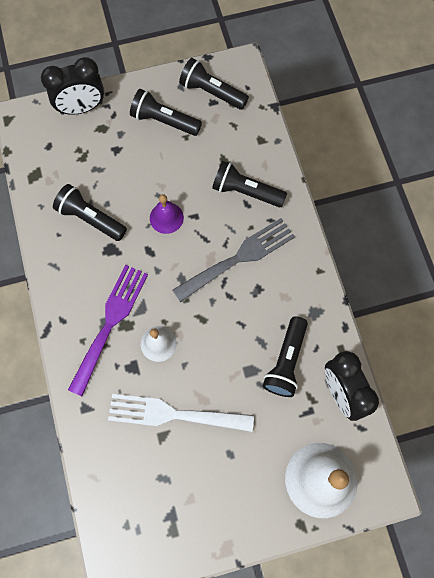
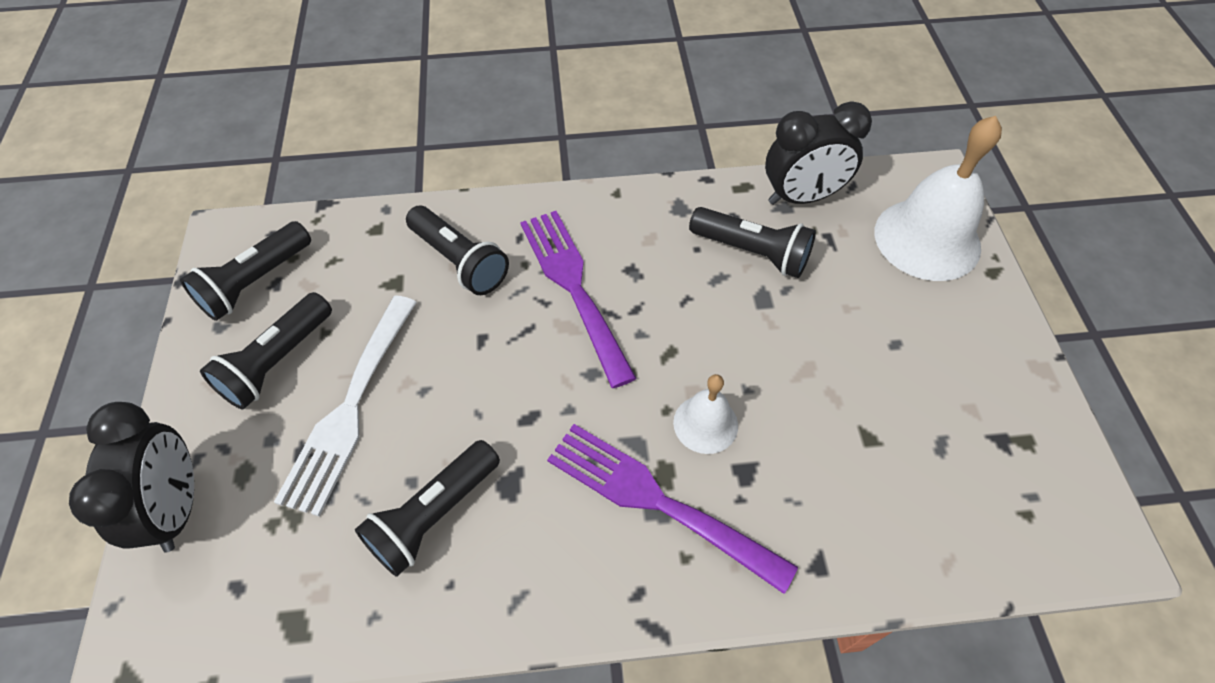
camera: 80 degrees left, 15 degrees down
(166, 217) = (472, 382): purple bell -> none
(173, 414) = (832, 415): white fork -> white fork (350, 408)
(239, 258) = (573, 287): grey fork -> purple fork
(245, 191) = (460, 261): black flashlight -> black flashlight turned 75 degrees counterclockwise

